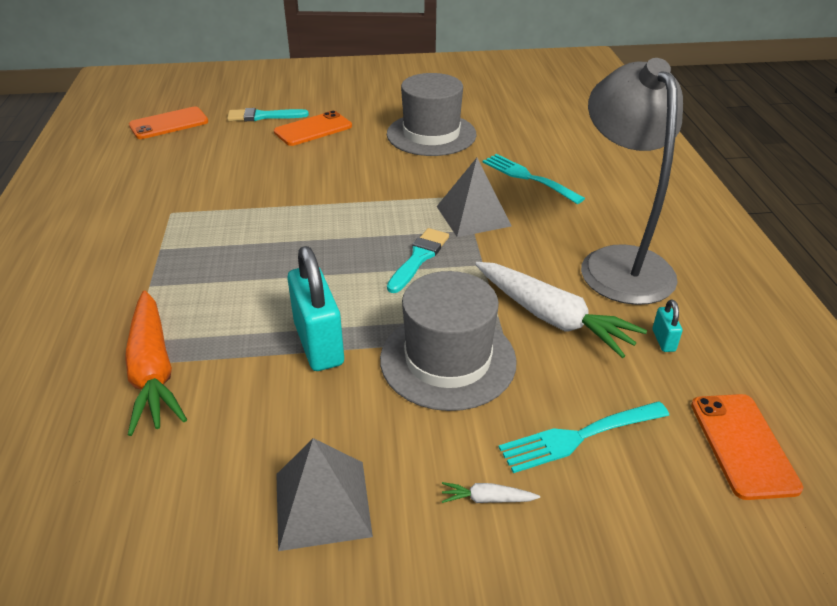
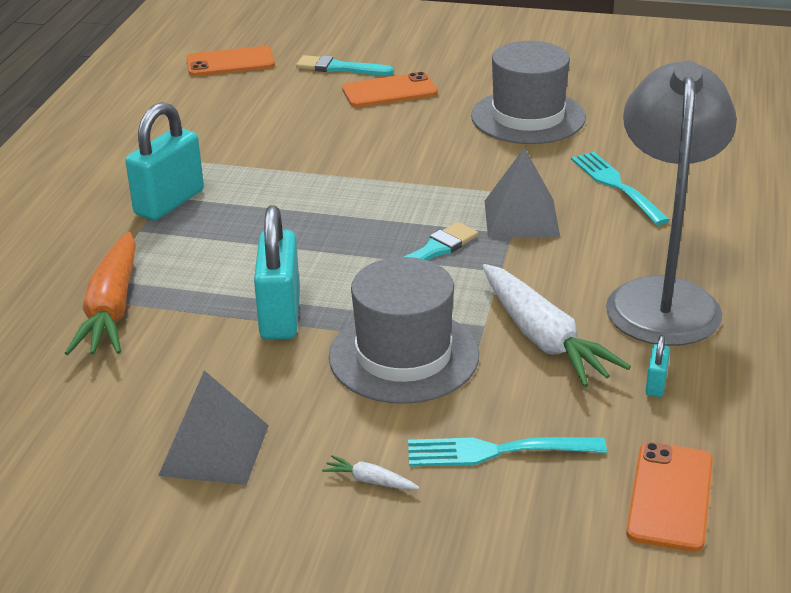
camera: 20 degrees right, 5 degrees down
(166, 254) = (169, 202): none -> turquoise padlock

